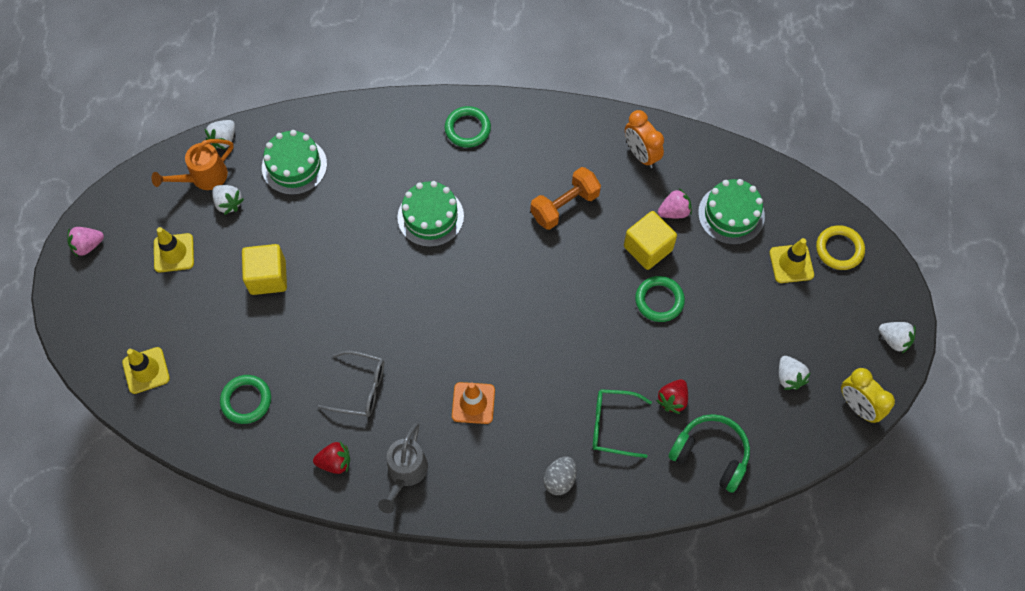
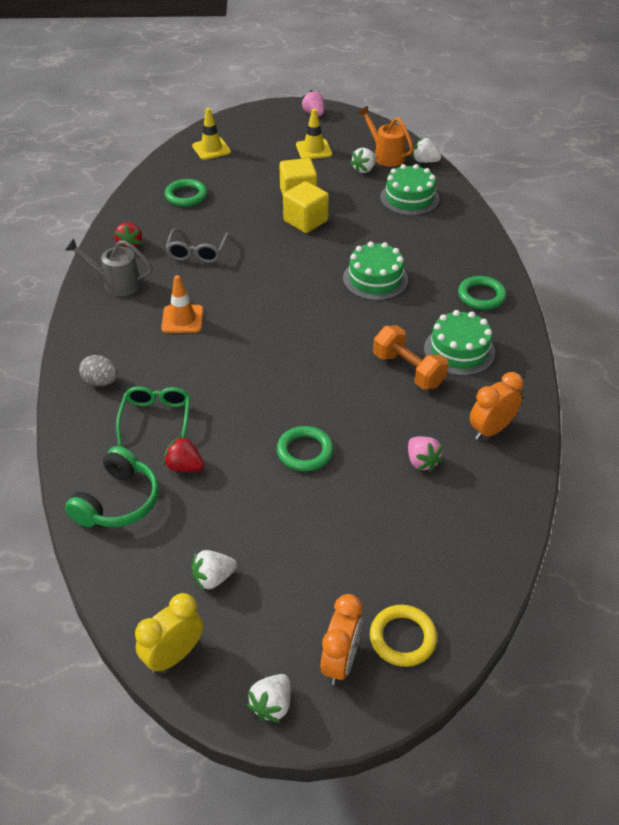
camera: 85 degrees right, 20 degrees down
(648, 248) = (369, 440): yellow cube -> yellow cube (305, 221)
(731, 214) = (430, 517): green cake -> green cake (459, 350)
(791, 263) = (372, 581): yellow traffic cone -> none
(859, 292) = (341, 661): none -> orange clock

